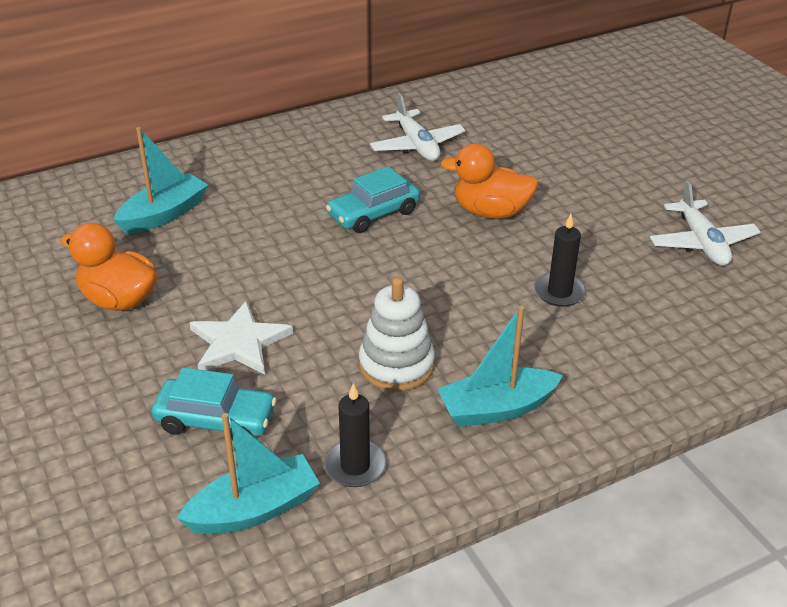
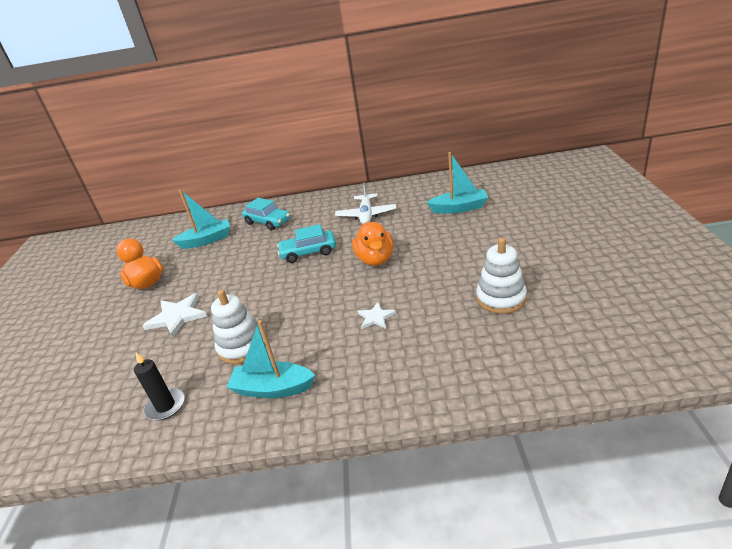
camera: 30 degrees right, 5 degrees down
(216, 420) = (127, 359): turquoise car -> turquoise car (268, 222)
(254, 509) = (95, 419): turquoise boat -> turquoise boat (459, 208)
(490, 212) = (375, 259): orange duck -> orange duck turned 135 degrees counterclockwise
(559, 292) = (375, 317): black candle -> white star
(701, 243) = (501, 298): white plane -> white stacking toy

